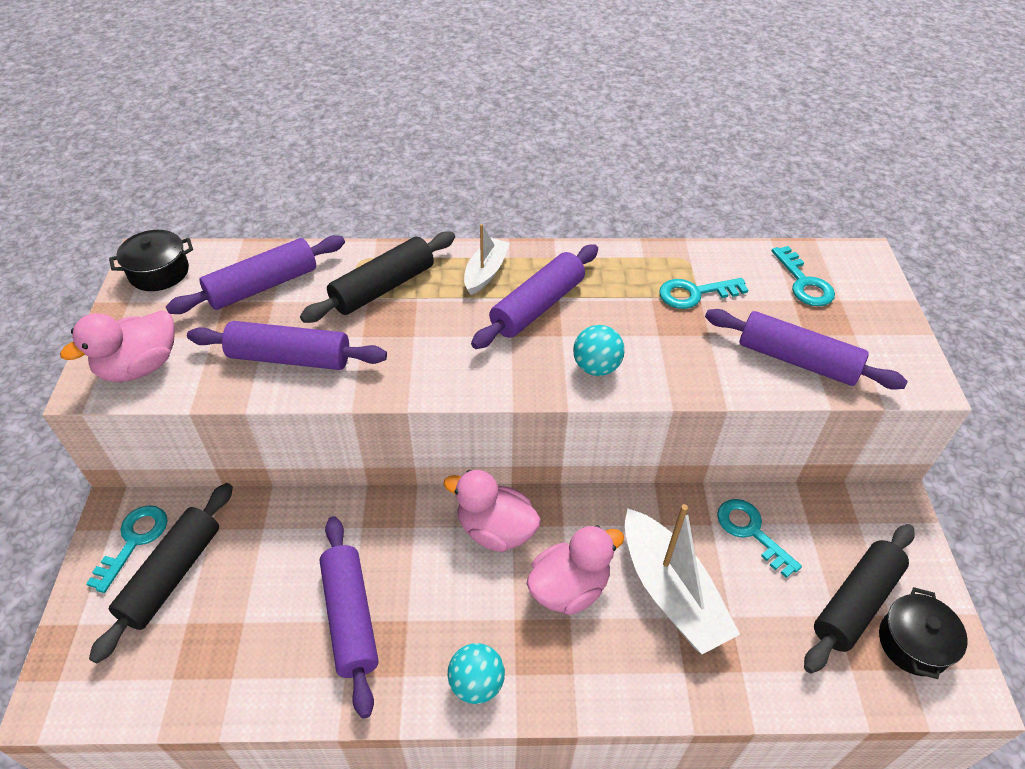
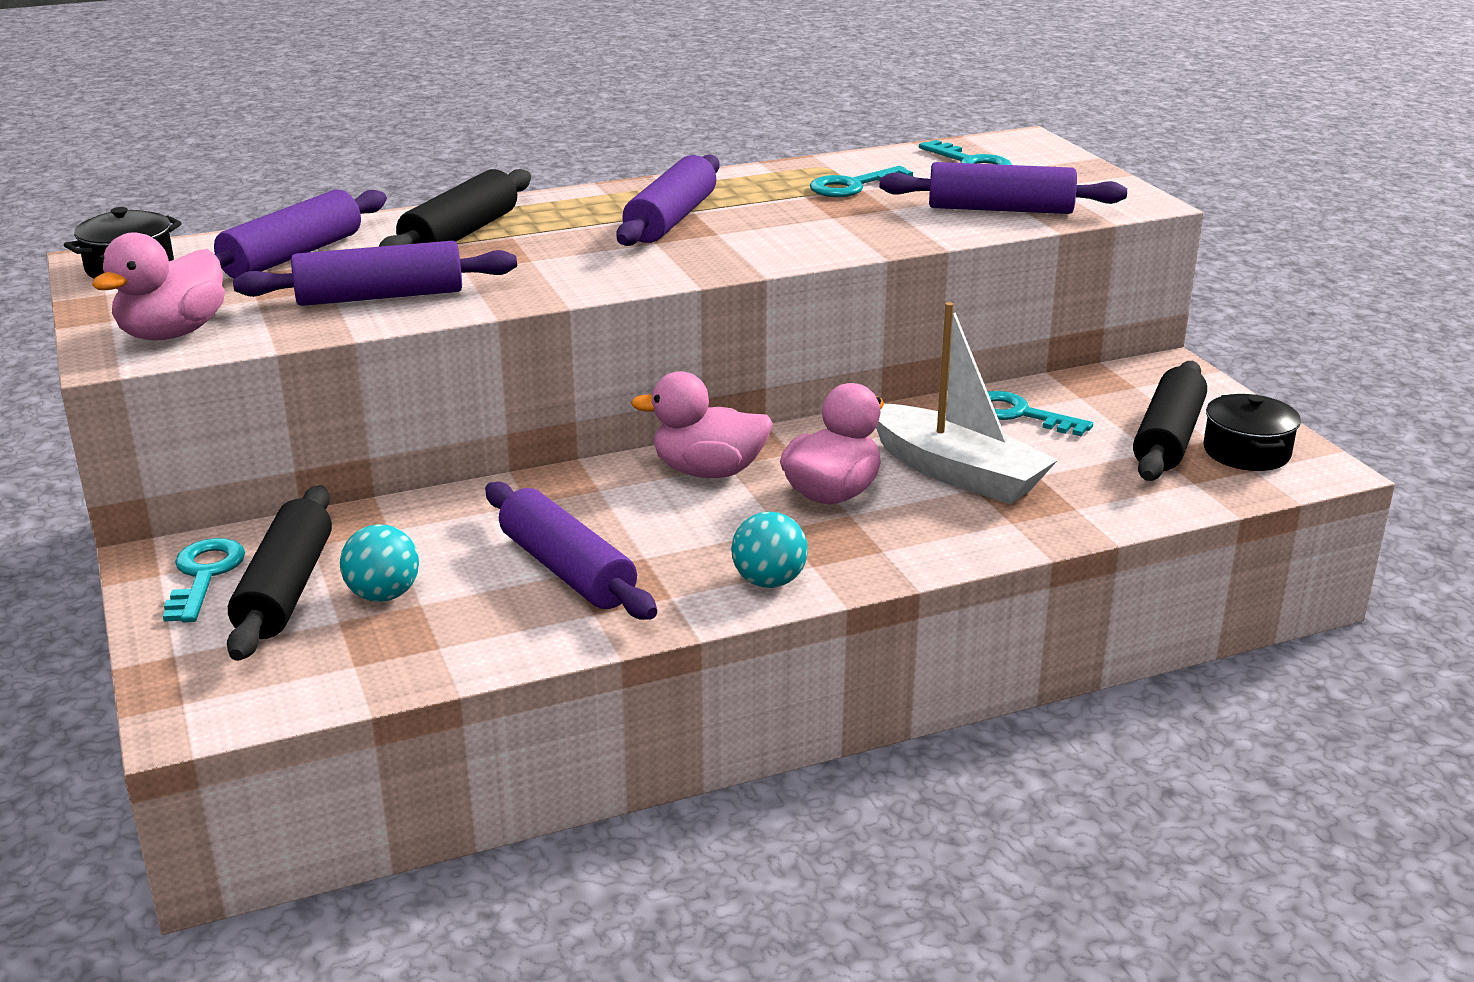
camera: 20 degrees left, 20 degrees down
(485, 272) = (585, 207): white boat -> none
(596, 367) = (776, 246): turquoise ball -> turquoise ball (383, 595)

